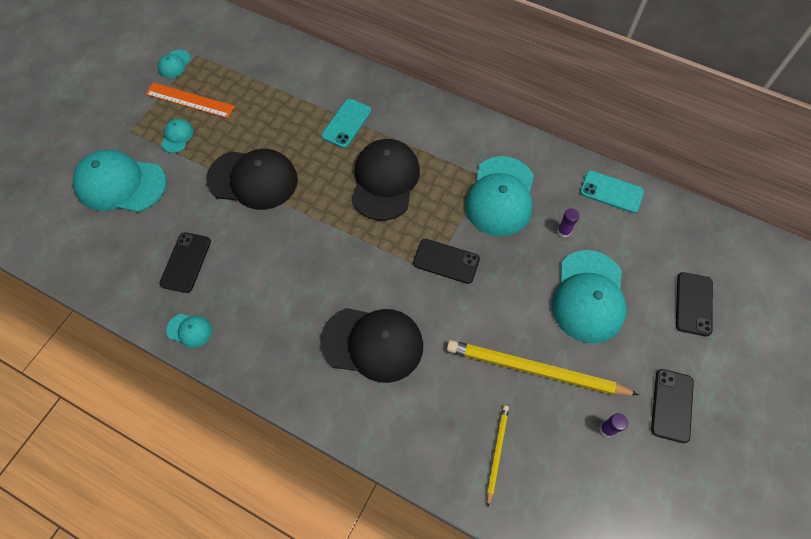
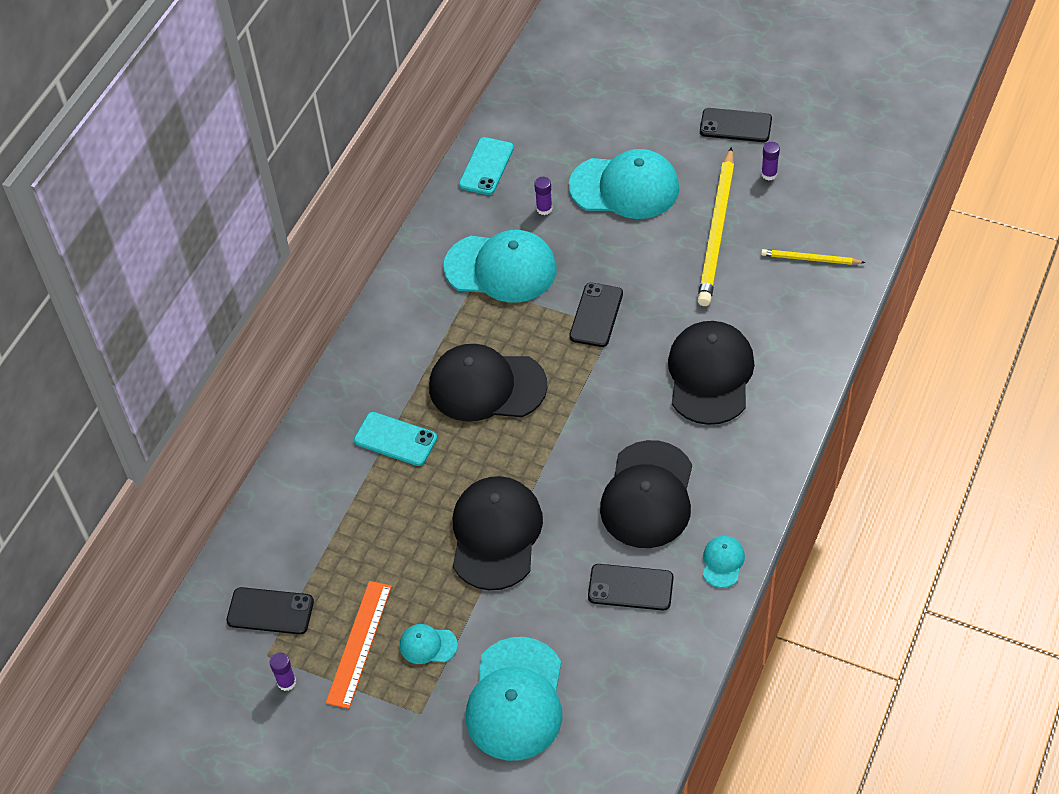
camera: 90 degrees left, 10 degrees down
(174, 64) = (286, 682): turquoise cap -> purple glue stick
(263, 282) = (648, 495): none -> black cap
(693, 304) = (622, 104): black phone -> black phone (270, 611)

